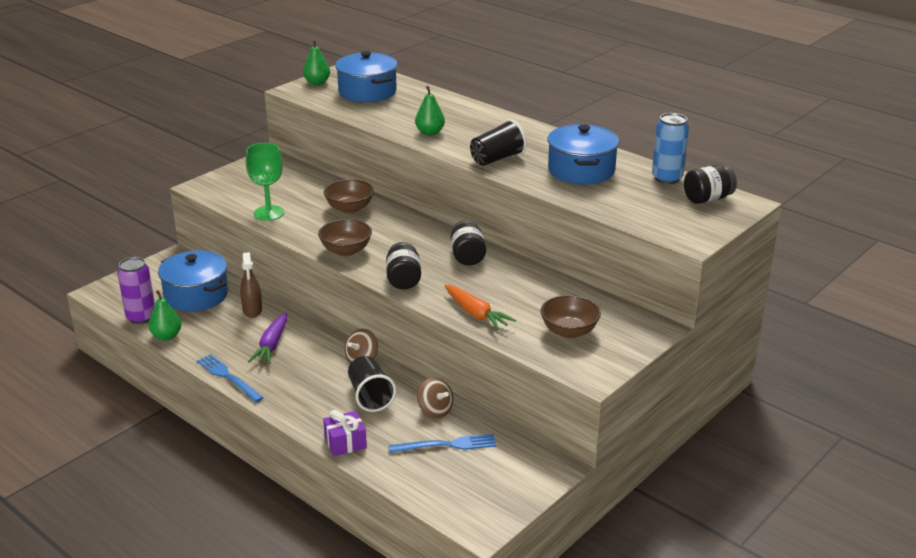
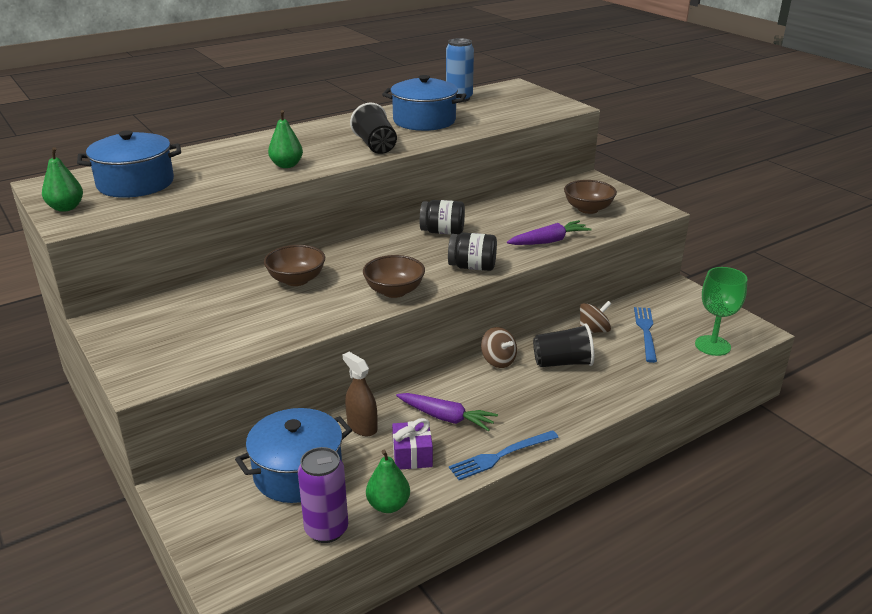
camera: 75 degrees left, 0 degrees up
(252, 310) = (362, 426): brown spray bottle -> brown spray bottle turned 135 degrees counterclockwise
(269, 213) = (267, 332): green goblet -> green goblet (712, 345)
(345, 442) = (636, 385): purple gift -> purple gift (412, 455)
(476, 314) = (548, 241): orange carrot -> purple carrot
(707, 199) = (502, 93): black jar -> none

